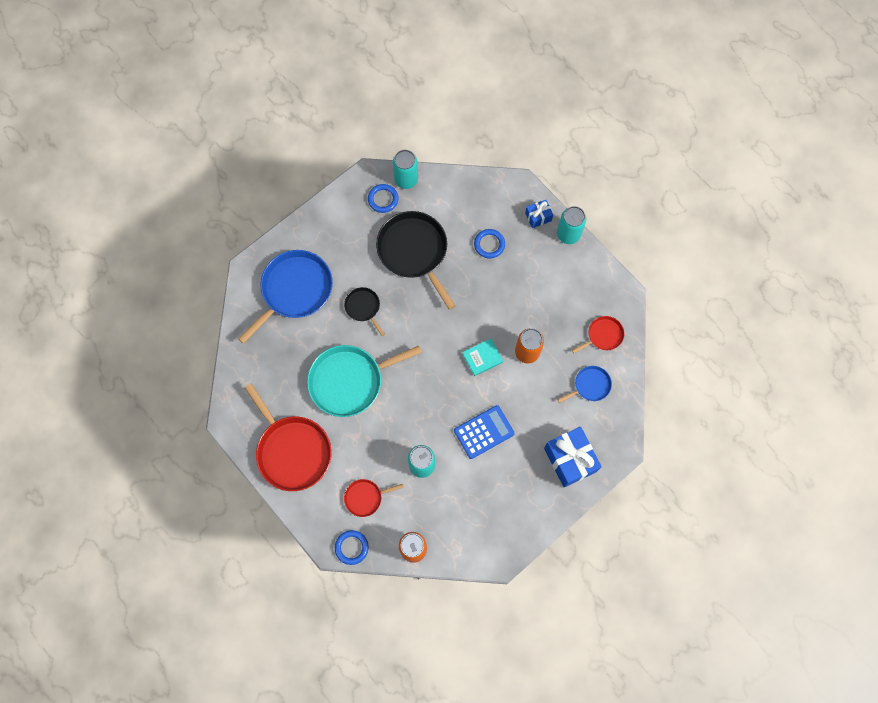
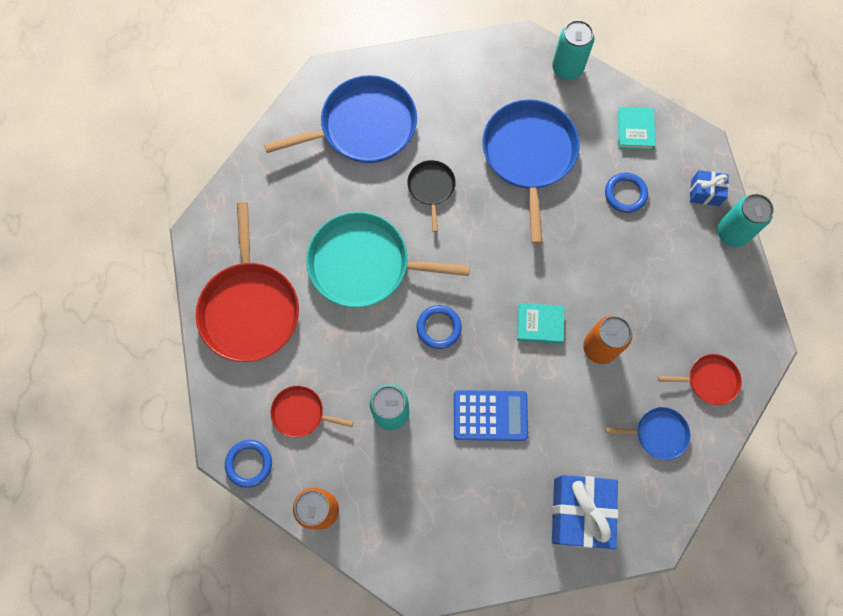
camera: 30 degrees right, 0 degrees up
(383, 199) = (527, 77): blue ring -> blue ring (439, 327)
(414, 251) = (529, 155): black pan -> blue pan
(472, 198) = (635, 130): none -> turquoise book

